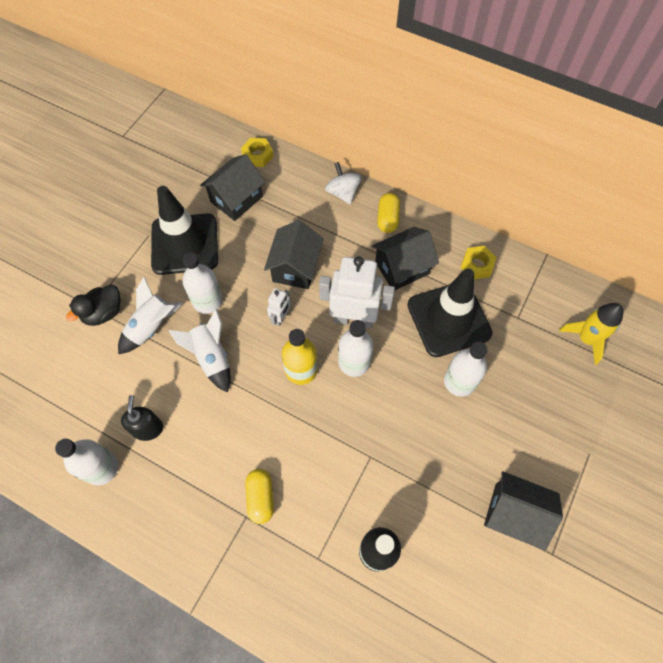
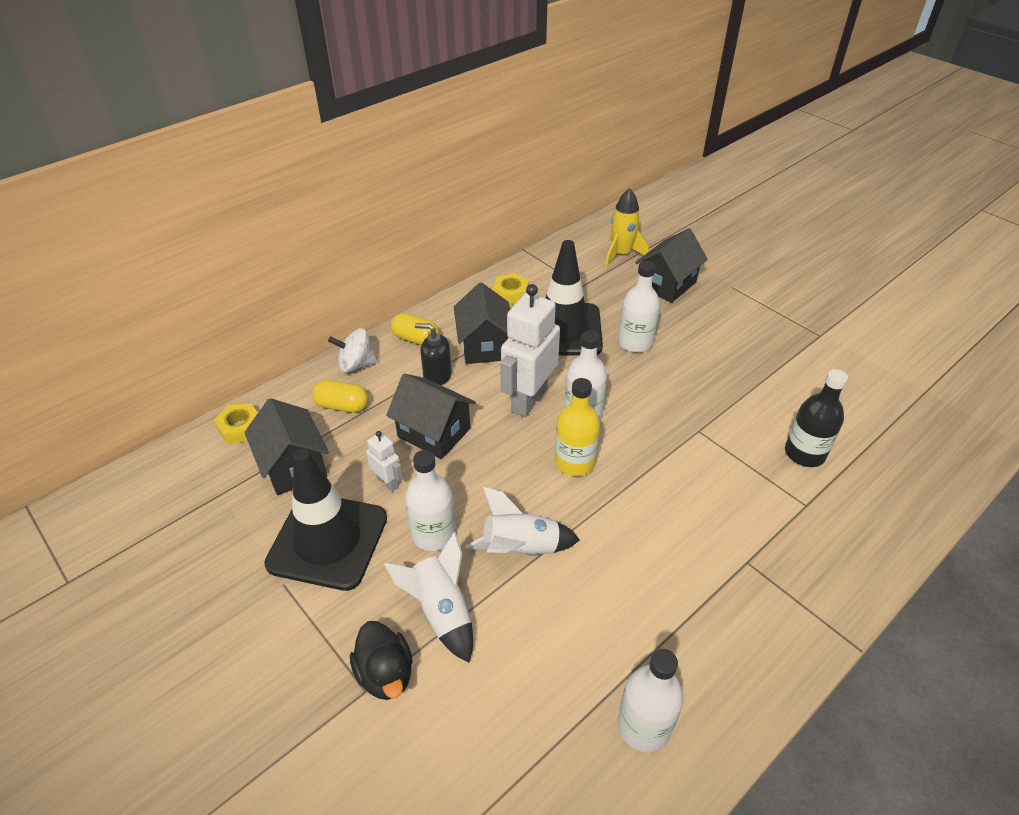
camera: 70 degrees left, 20 degrees down
(148, 428) = (599, 649): black soap dispenser -> black soap dispenser (437, 375)
(260, 498) = (726, 541): yellow capsule -> yellow capsule (342, 406)
(281, 317) = (496, 463): white robot -> white robot (388, 482)
(513, 514) = (779, 347): black house -> black house (667, 284)

